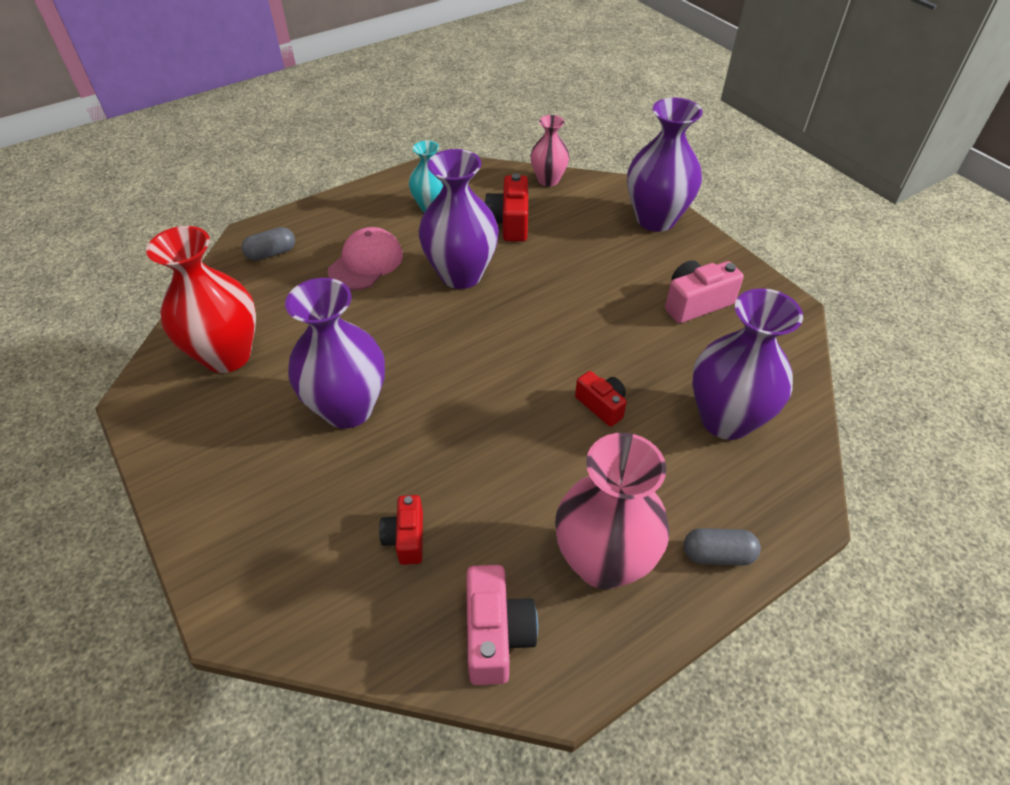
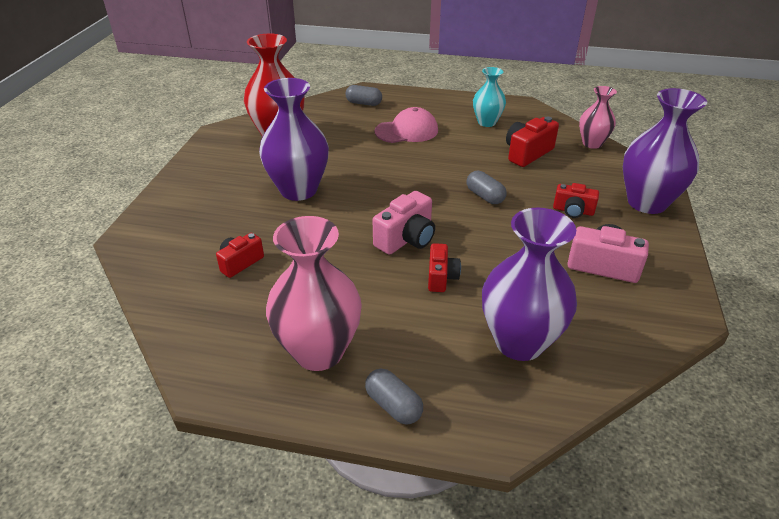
camera: 45 degrees right, 10 degrees down
(461, 274) = (454, 163): purple vase -> none
(496, 634) = (215, 337): pink camera -> pink camera (406, 239)
(532, 294) = (485, 196): none -> grey capsule
(616, 263) = (573, 211): none -> red camera

